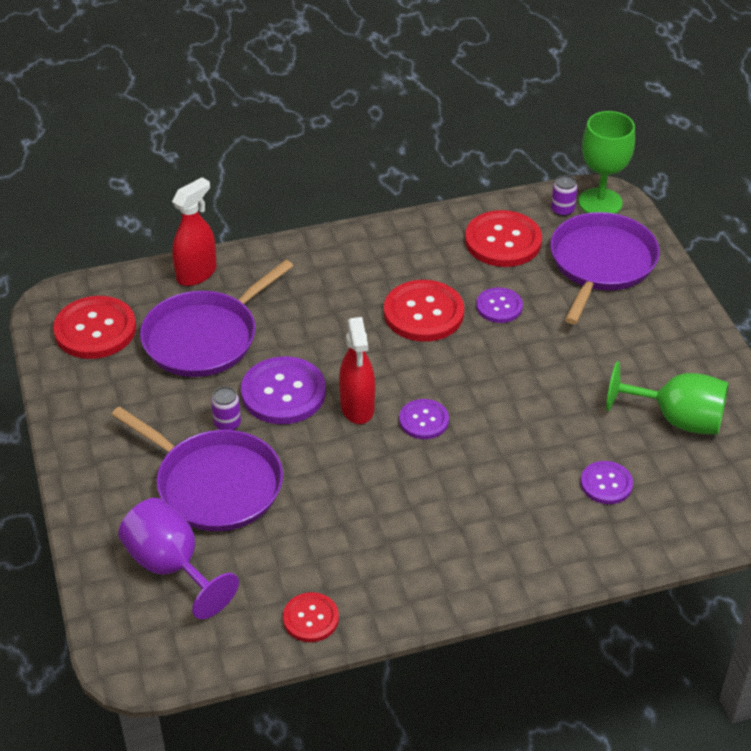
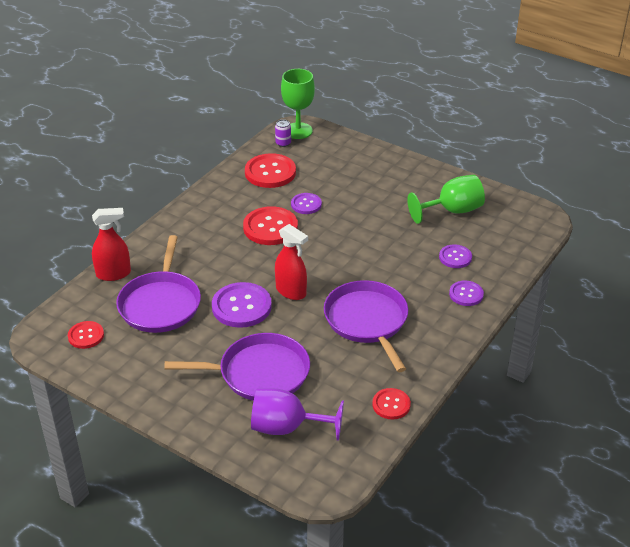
camera: 40 degrees left, 5 degrees down
(95, 330) = (86, 336): red button -> red button, size x0.58
(196, 273) = (114, 274): red spray bottle -> red spray bottle turned 75 degrees clockwise
(227, 424) = (229, 339): purple can -> none
(424, 420) = (333, 278): purple button -> purple button (466, 294)
(601, 264) = (333, 159): purple pan -> purple pan (367, 321)

